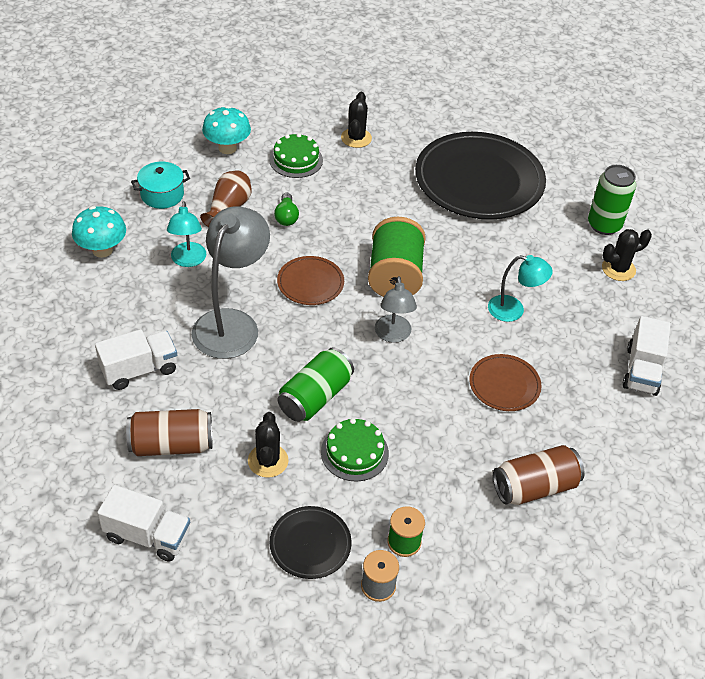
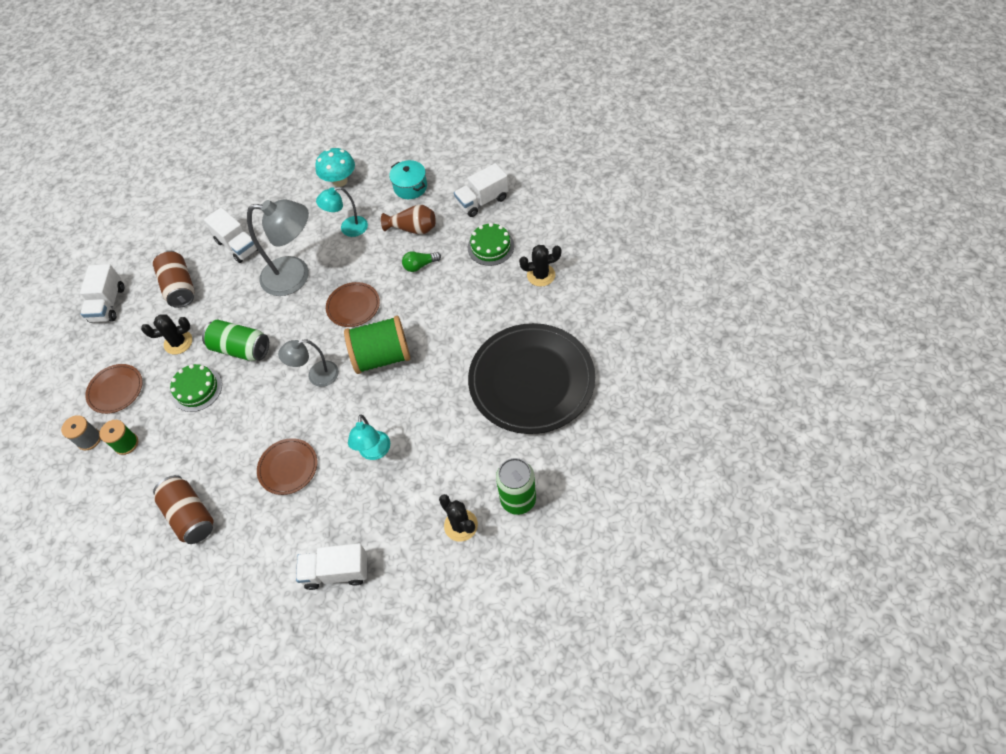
camera: 80 degrees right, 10 degrees up
(227, 148) = (482, 201): turquoise mushroom -> white truck
(310, 544) = (115, 390): black plate -> brown plate

